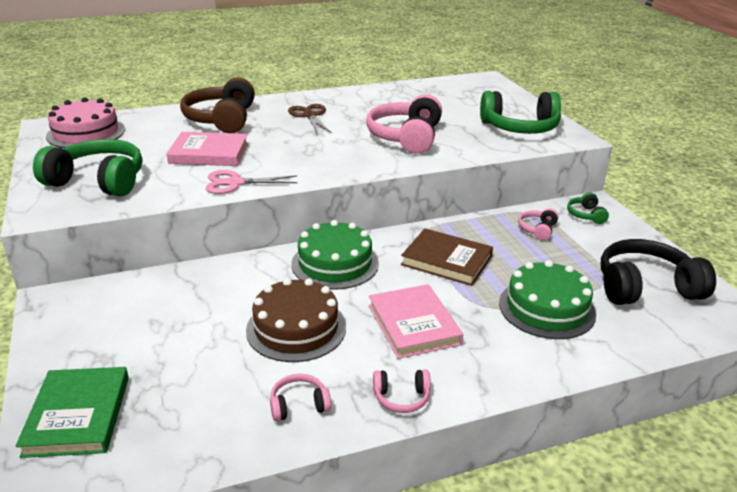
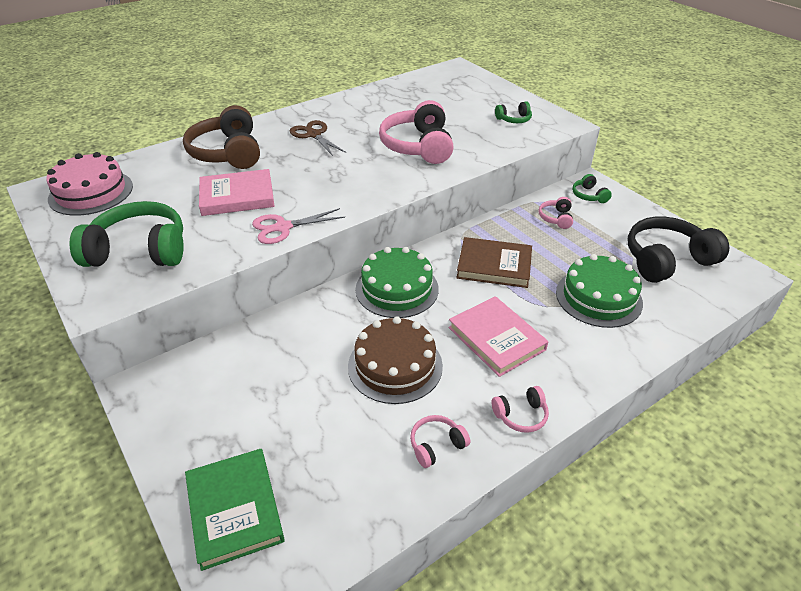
camera: 15 degrees left, 10 degrees up
(520, 128) = (514, 119): green headphones -> green headphones, size x0.47

